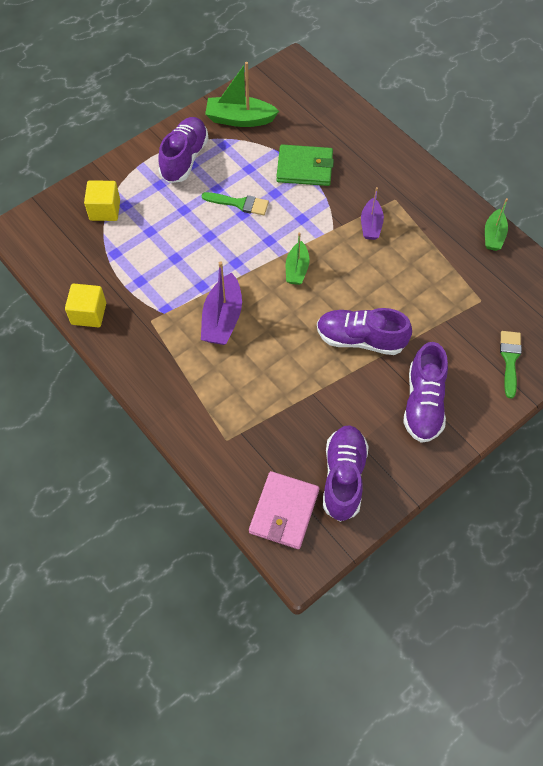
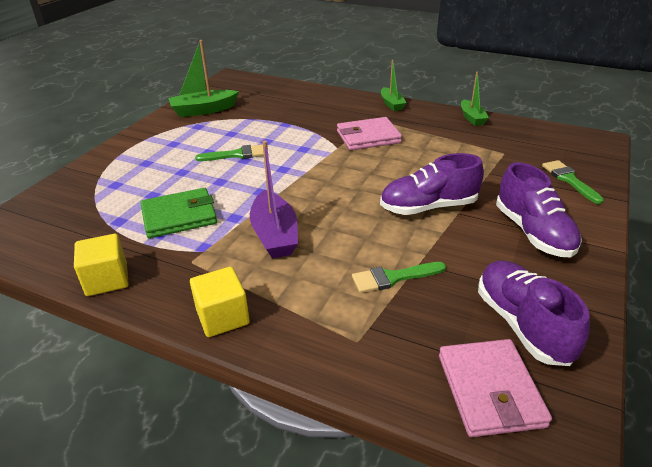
camera: 25 degrees left, 25 degrees down
(105, 210) = (92, 193): yellow cube -> yellow cube (222, 317)
(184, 158) = (163, 142): purple shoe -> none
(283, 399) = (393, 278): none -> green brush
(297, 269) = (325, 179): green boat -> green boat (391, 104)
(304, 168) = (282, 122): green wallet -> green wallet (179, 216)
(371, 225) = (368, 137): purple boat -> pink wallet

